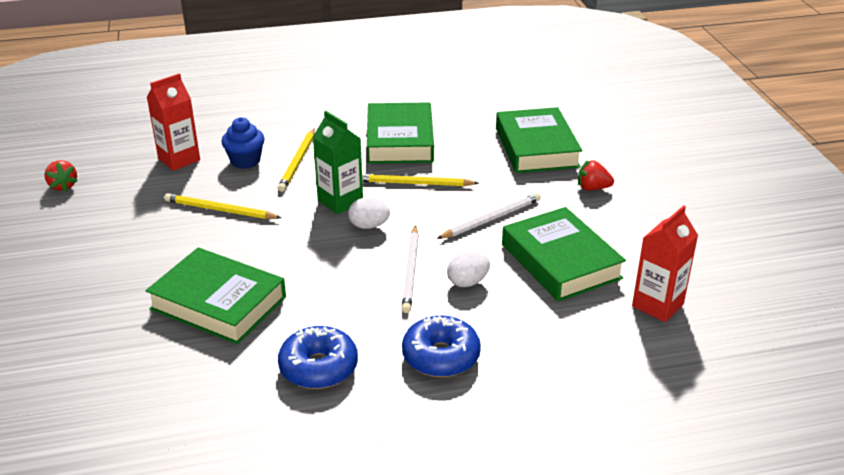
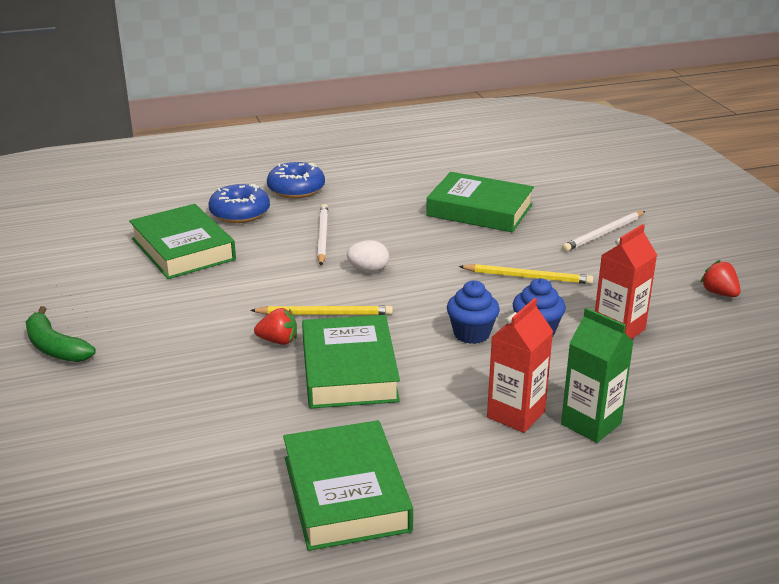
camera: 175 degrees right, 5 degrees down
(298, 162) = (471, 334): yellow pencil -> blue cupcake
(318, 367) = (384, 181): blue donut -> blue donut (240, 213)
(340, 201) = (405, 291): green carton -> green carton (591, 424)
(467, 282) = (272, 231): white egg -> none
(491, 219) = (242, 281): white pencil -> white pencil (604, 233)
(536, 147) = (165, 368): green book -> green book (346, 493)
(592, 188) = (117, 318): red strawberry -> red strawberry (278, 341)
(630, 167) = (55, 347): none -> green banana
(657, 305) = (112, 223): red carton -> red carton (516, 414)

